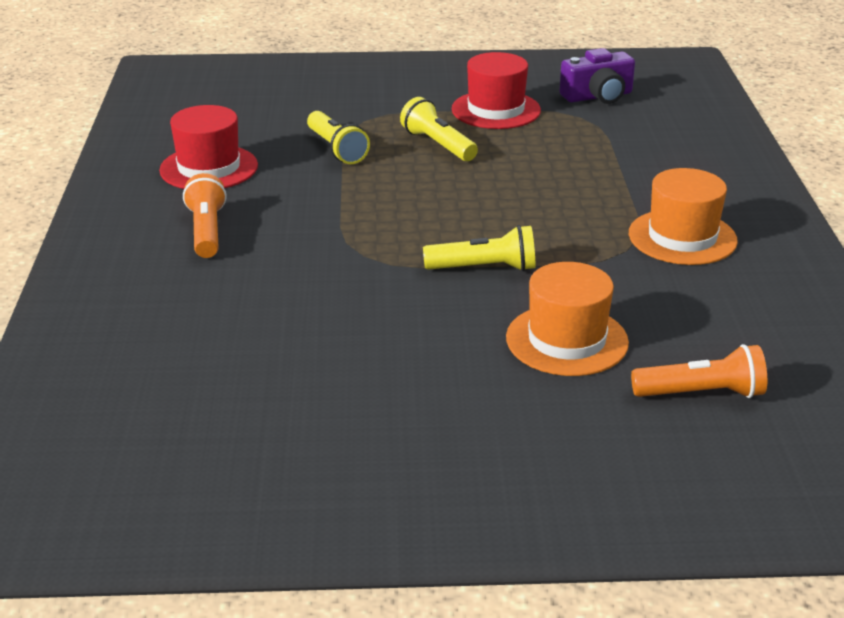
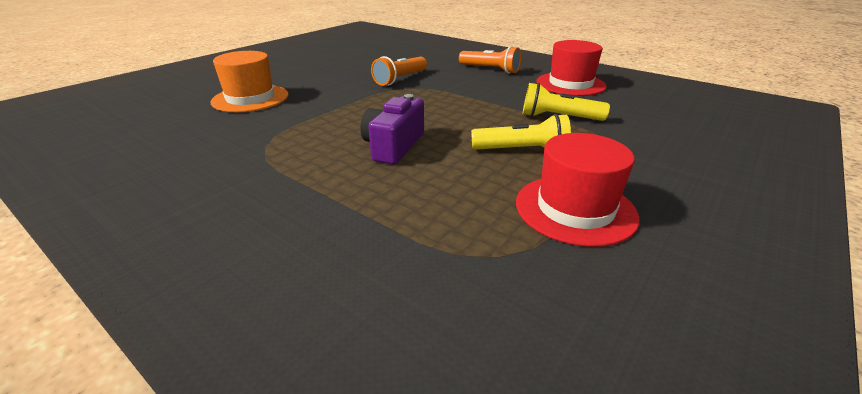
camera: 130 degrees right, 0 degrees up
(484, 268) = (340, 105): yellow flashlight -> none
(598, 96) = (551, 315): purple camera -> purple camera (393, 146)
(682, 237) = (226, 173): orange hat -> none
(701, 393) = (153, 106): orange flashlight -> orange flashlight (400, 79)

